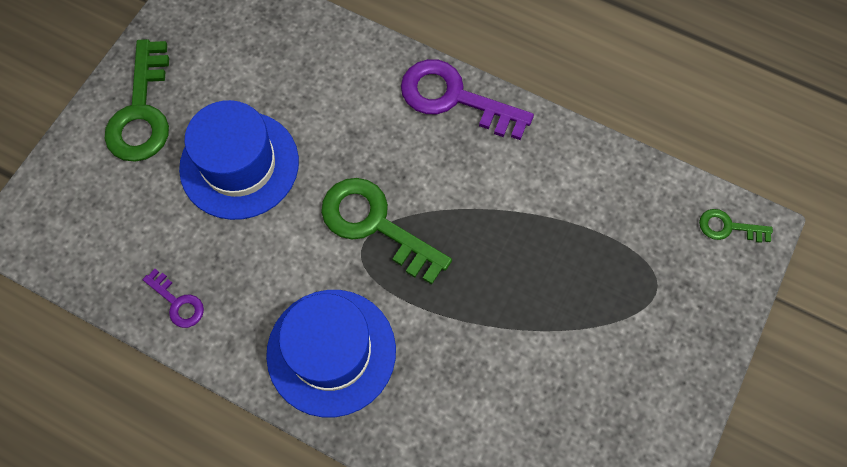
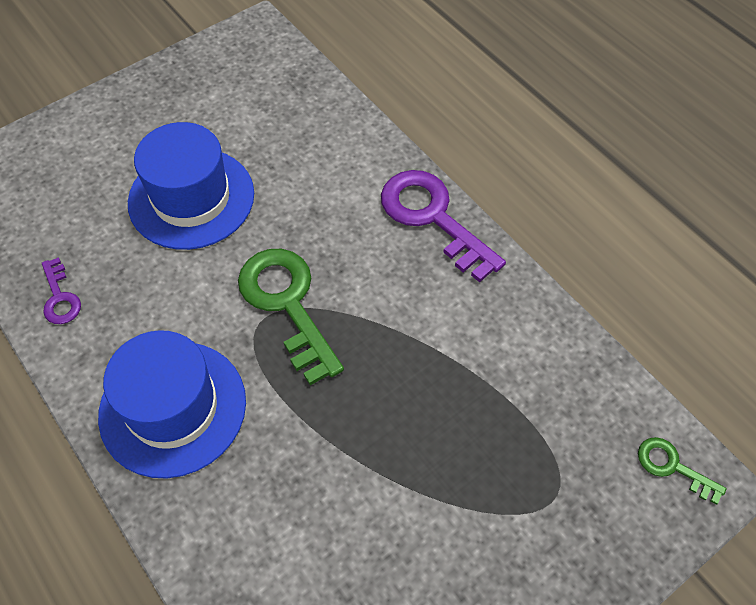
camera: 25 degrees right, 10 degrees down
(142, 111) = (134, 120): green key -> none

